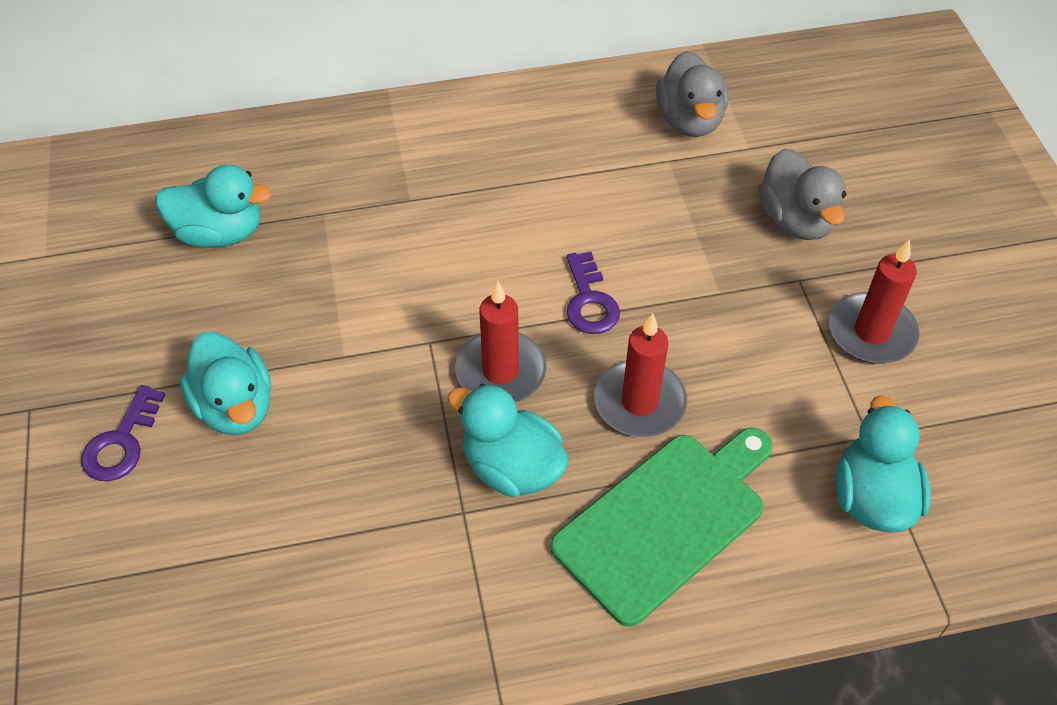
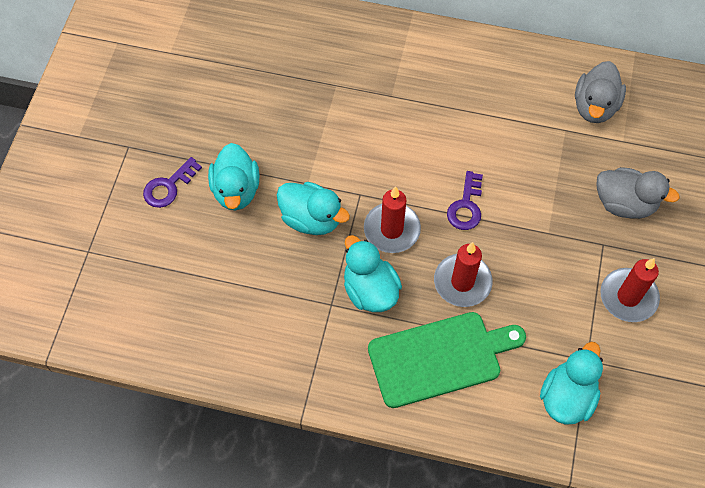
camera: 25 degrees right, 10 degrees up
(220, 233) = (271, 76): turquoise duck -> turquoise duck (311, 219)
(796, 220) = (624, 203): grey duck -> grey duck turned 75 degrees counterclockwise

